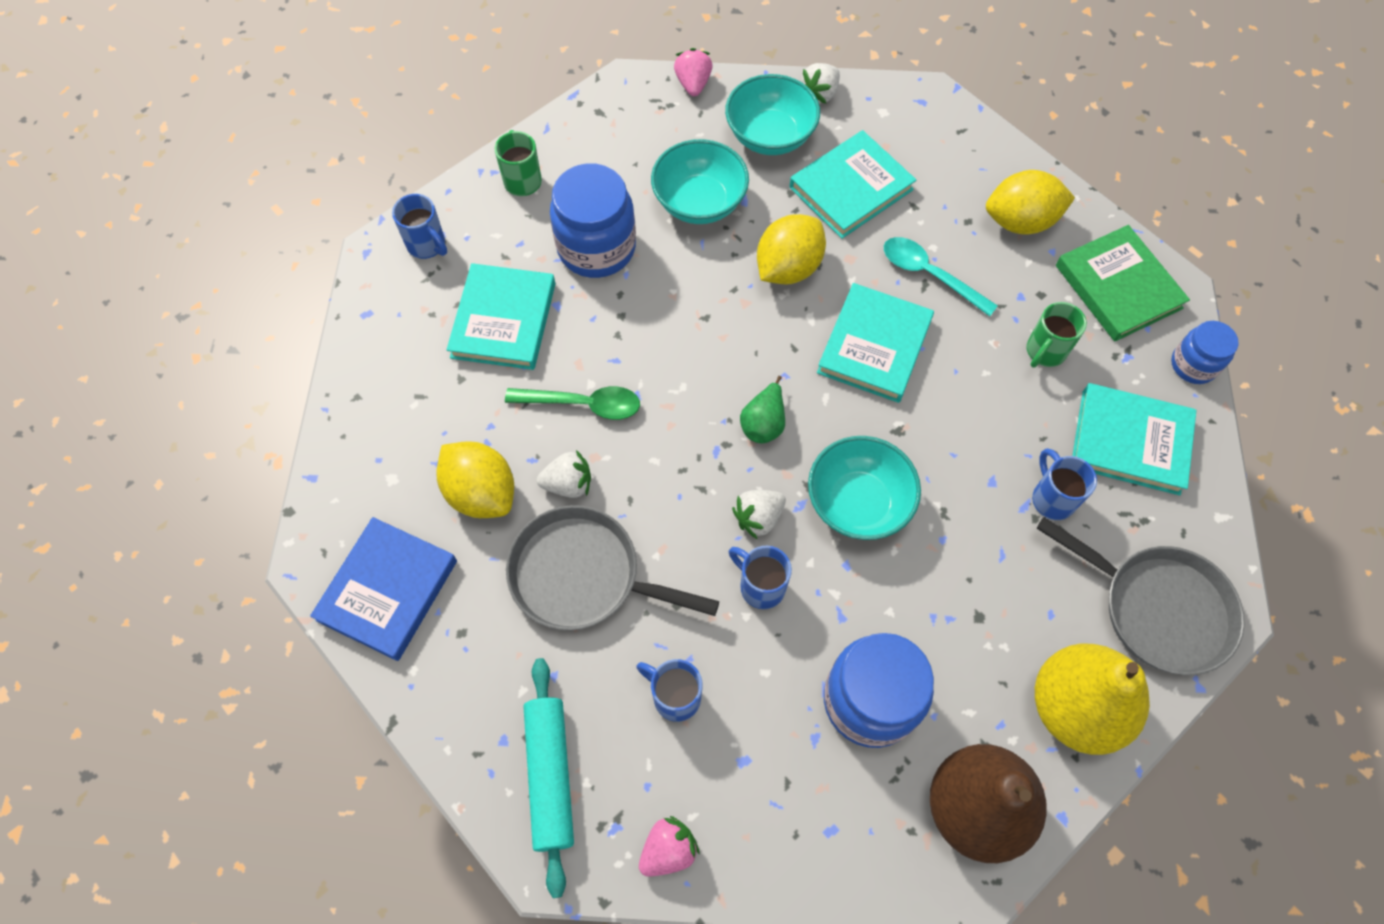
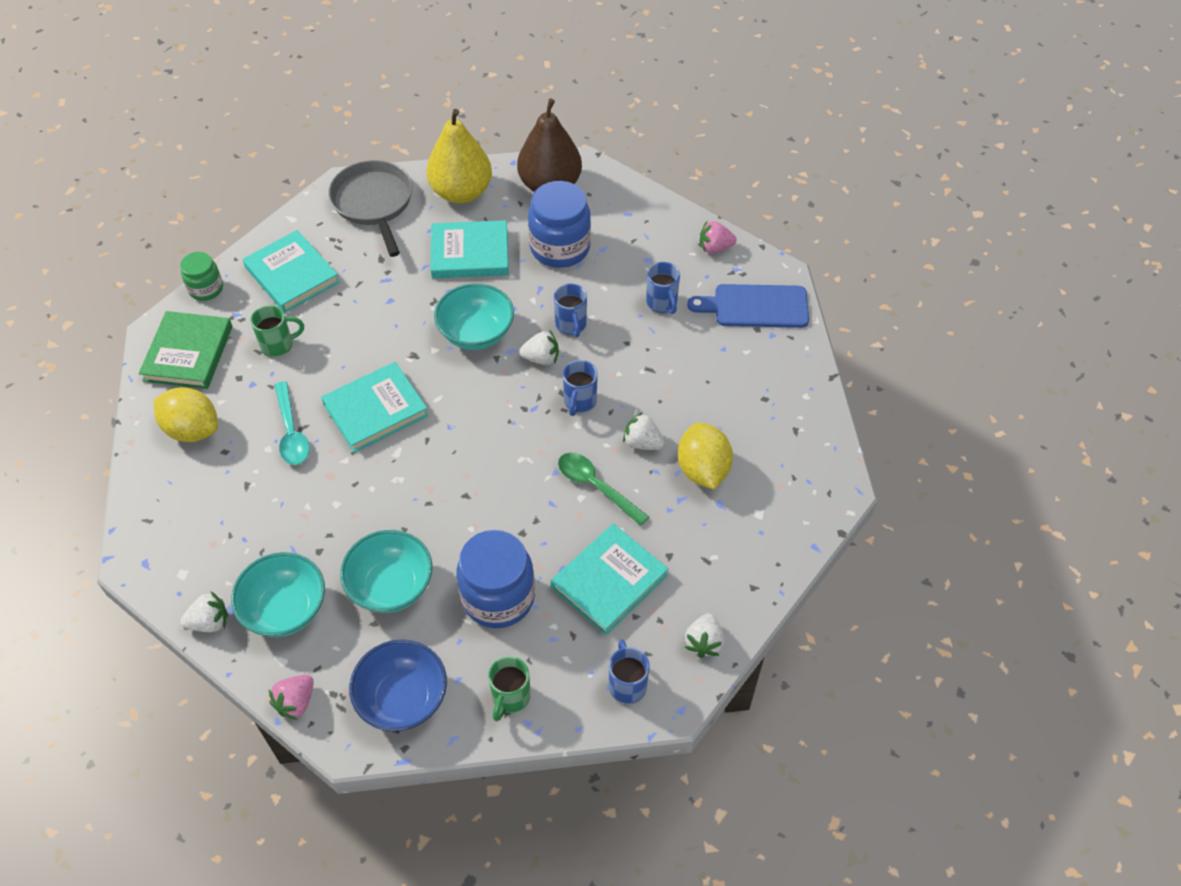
camera: 145 degrees left, 10 degrees down
(377, 318) = (704, 642): none -> white strawberry
(387, 590) = (798, 446): blue book -> none
(551, 775) = (755, 306): turquoise rolling pin -> blue cutting board
(583, 575) = (670, 387): grey pan -> none
(611, 131) = (402, 698): none -> blue bowl
(763, 423) = (490, 406): green pear -> none
(788, 268) = (377, 495): yellow lemon -> none
(851, 188) = (274, 526): turquoise book -> turquoise book (470, 253)
(1052, 498) = (367, 275): blue mug -> blue mug (579, 402)
(1193, 365) = (206, 289): blue jar -> green jar

